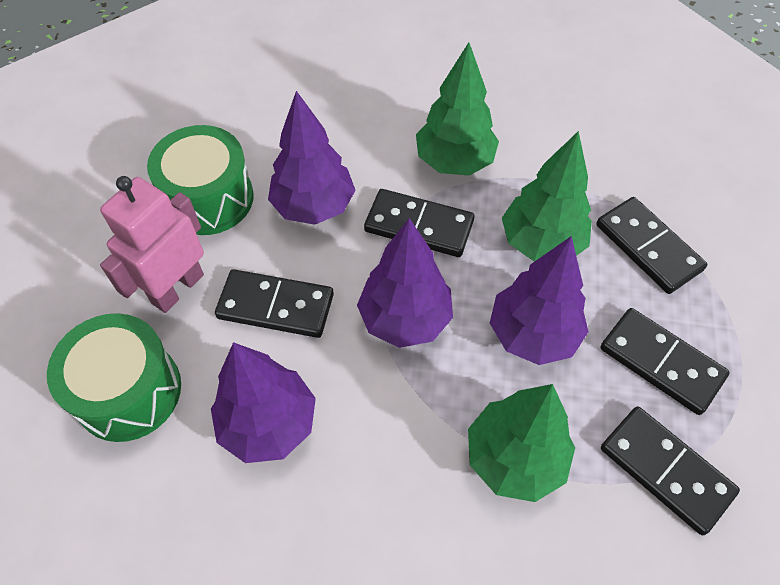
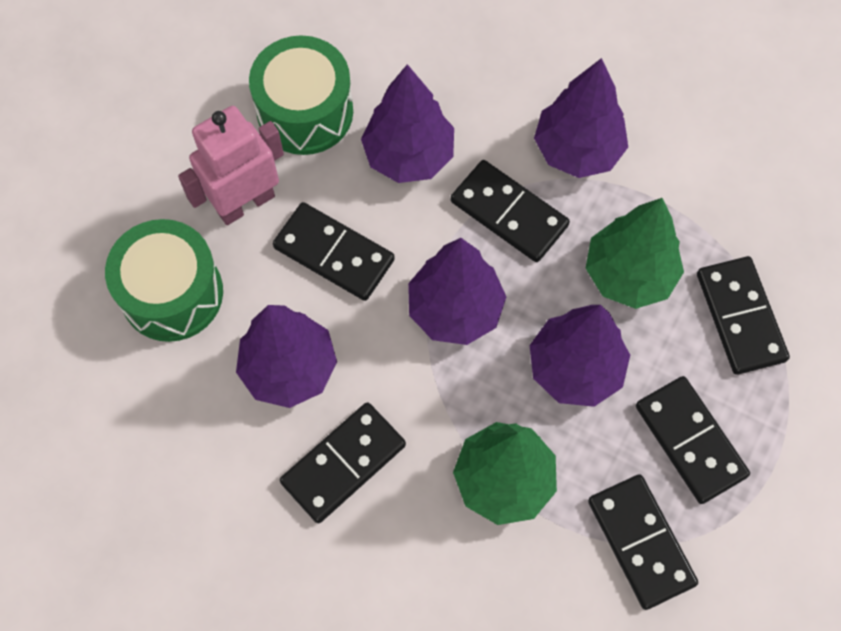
camera: 20 degrees right, 10 degrees up
(355, 498) = (343, 464): none -> black domino
(454, 161) = (577, 150): green tree -> purple tree

